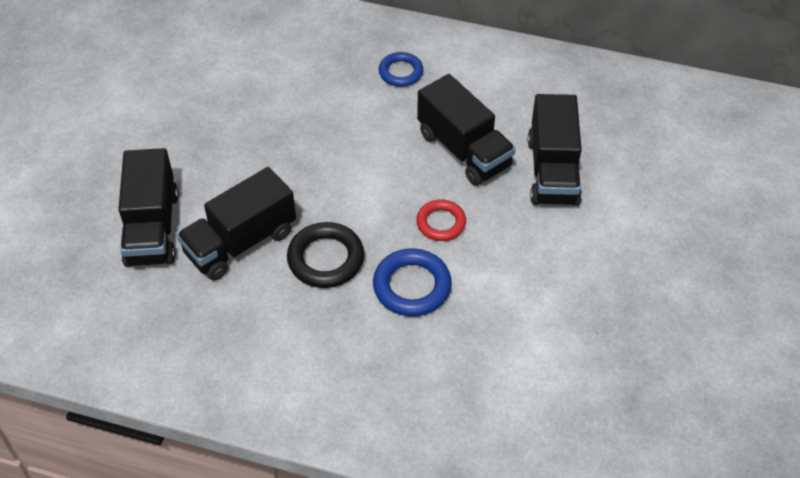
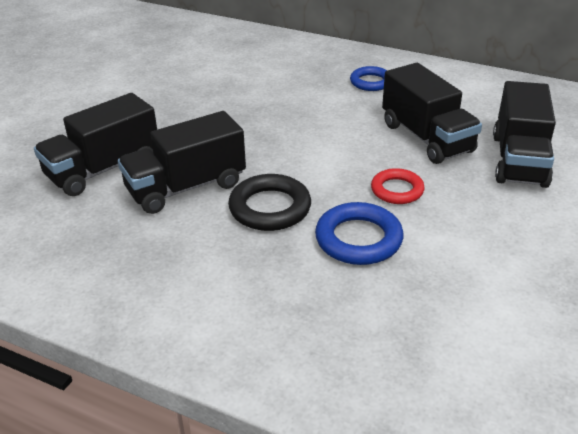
camera: 10 degrees right, 15 degrees down
(152, 228) = (103, 169): black truck -> black truck turned 45 degrees clockwise

